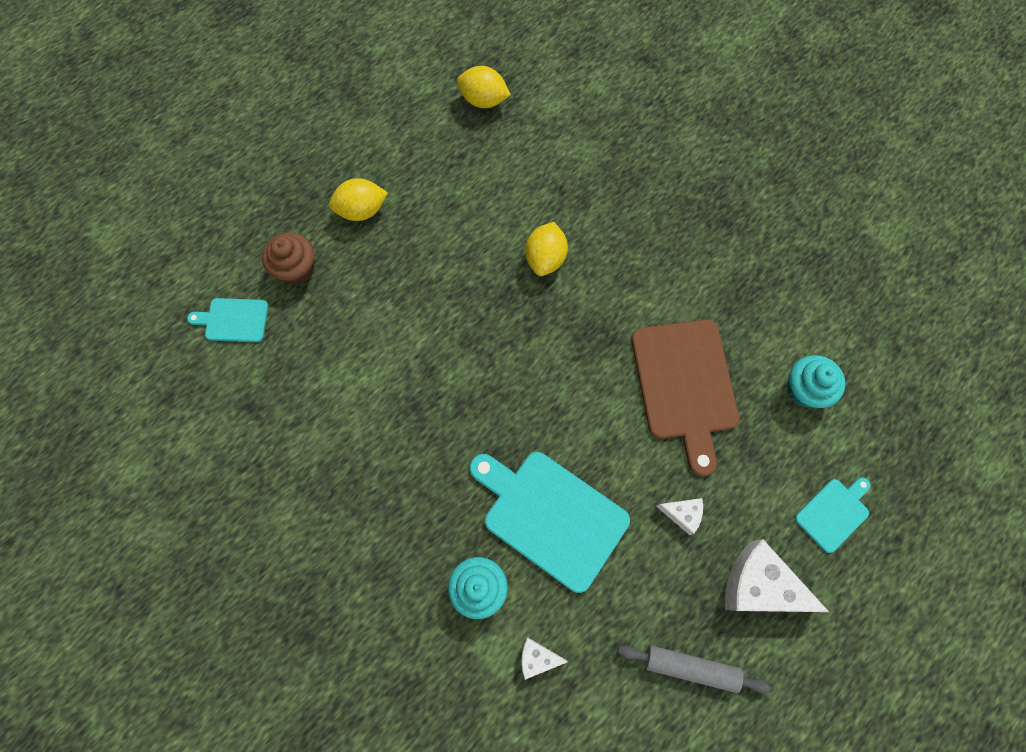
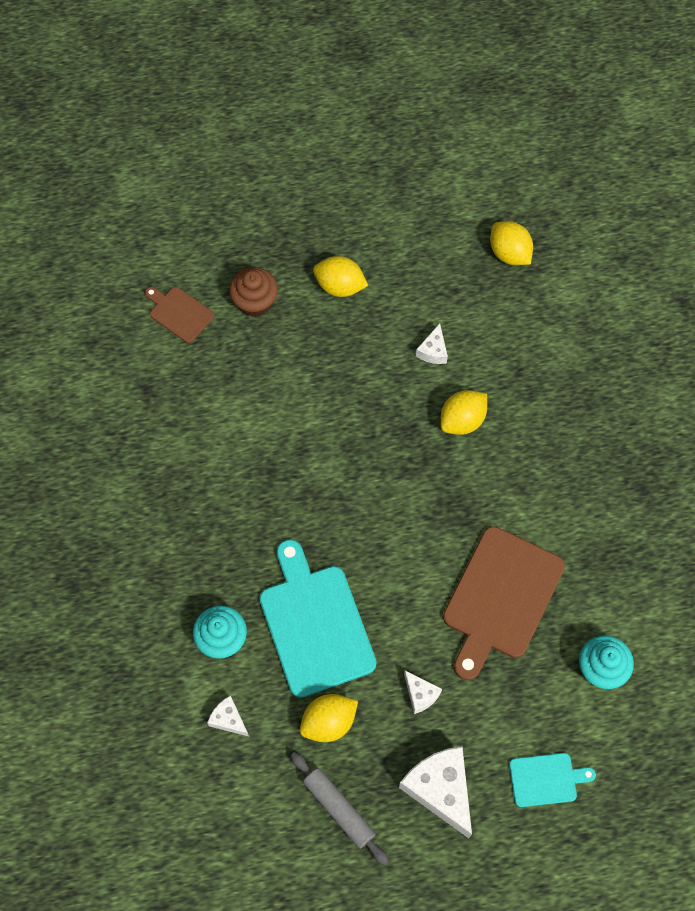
camera: 35 degrees right, 5 degrees down
(233, 320) = (179, 313): turquoise cutting board -> brown cutting board
(479, 216) = (433, 351): none -> white cheese
(625, 595) = (328, 722): none -> yellow lemon

